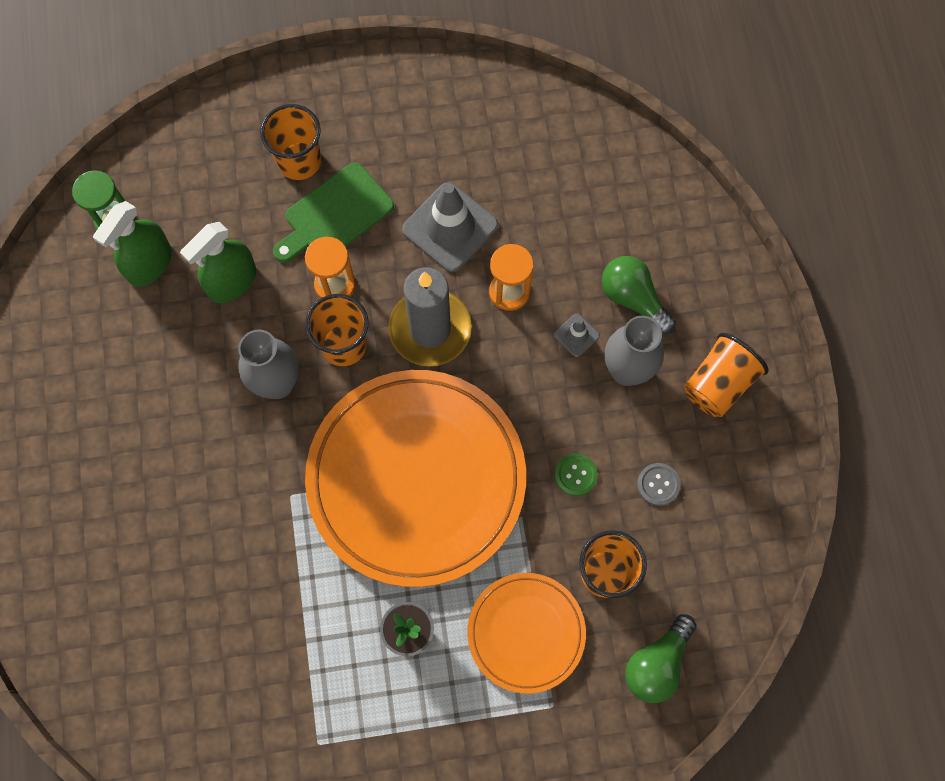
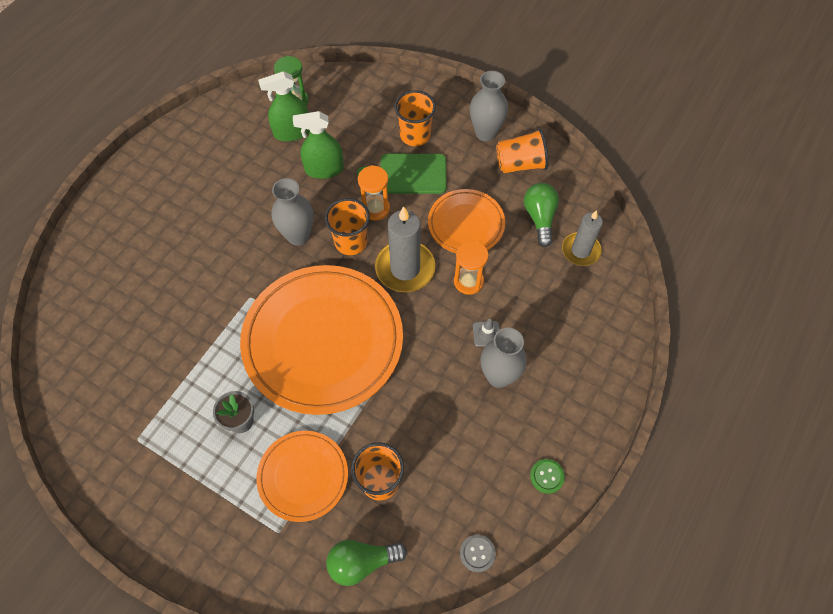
camera: 40 degrees right, 10 degrees down
(376, 99) = (485, 133): none -> grey vase
(450, 227) = (466, 224): grey traffic cone -> orange plate
(576, 475) = (414, 411): green button -> green button (547, 476)
(594, 167) = (580, 250): none -> grey candle
(633, 299) = (539, 339): green light bulb -> green light bulb (539, 218)
(658, 484) = (459, 456): grey button -> grey button (477, 553)
(718, 384) = (550, 427): orange cup -> orange cup (520, 164)

